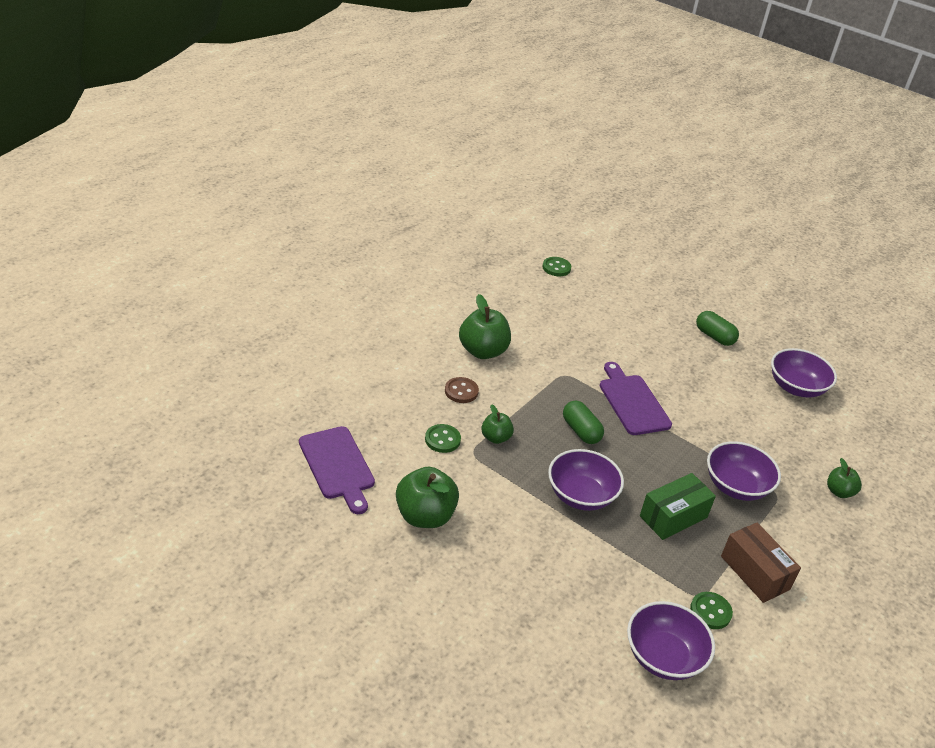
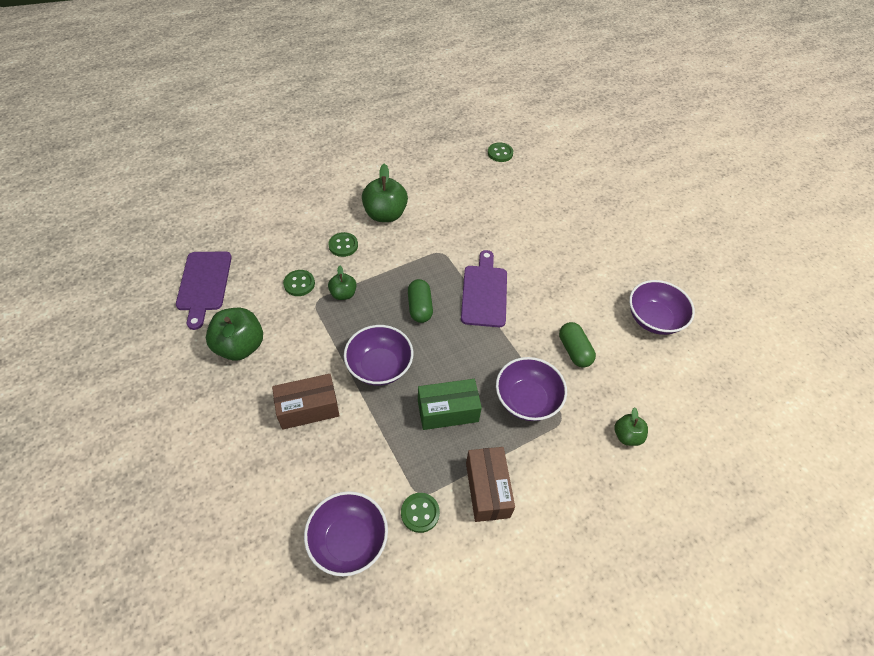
camera: 25 degrees right, 15 degrees up
(461, 391) = (343, 245): brown button -> green button
(539, 553) = (308, 408): none -> brown box
(714, 336) = (605, 249): green capsule -> green capsule (574, 351)

